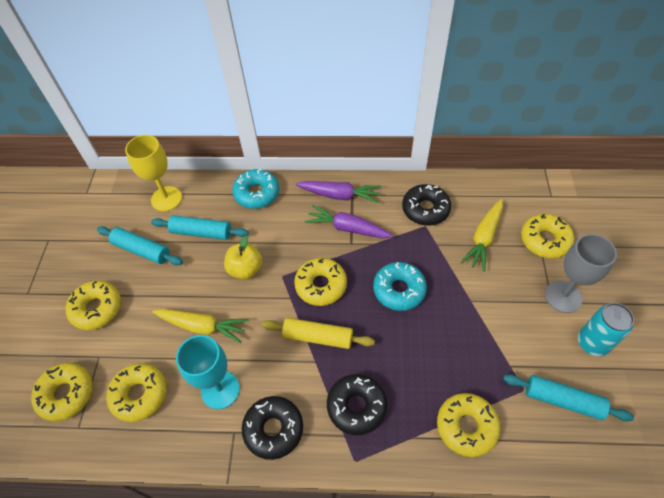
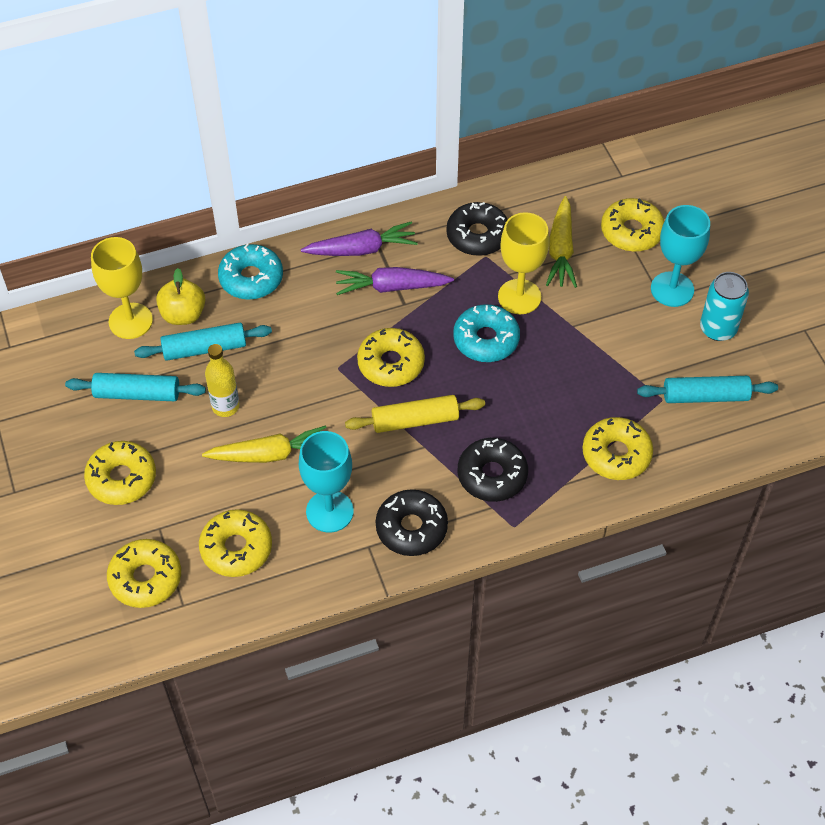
camera: 25 degrees left, 0 degrees up
(192, 279) = (225, 406): none -> yellow bottle
(245, 269) = (287, 374): yellow apple -> yellow apple (183, 314)
(438, 264) = (519, 297): none -> yellow goblet
(563, 296) = (672, 289): grey goblet -> turquoise goblet

